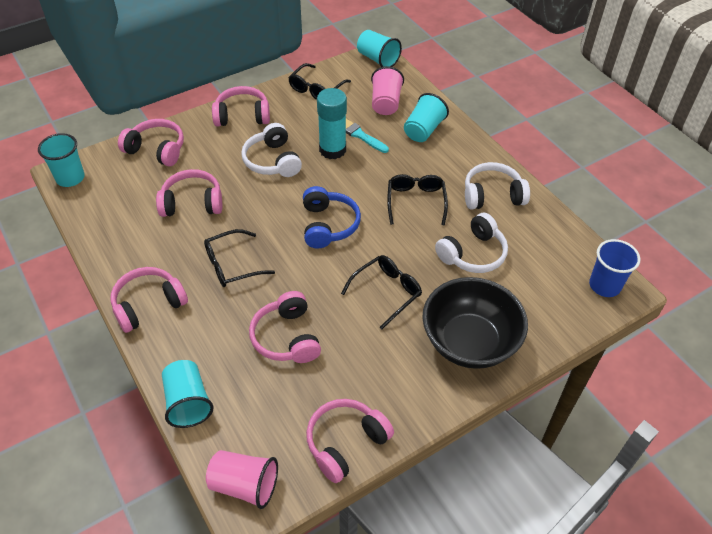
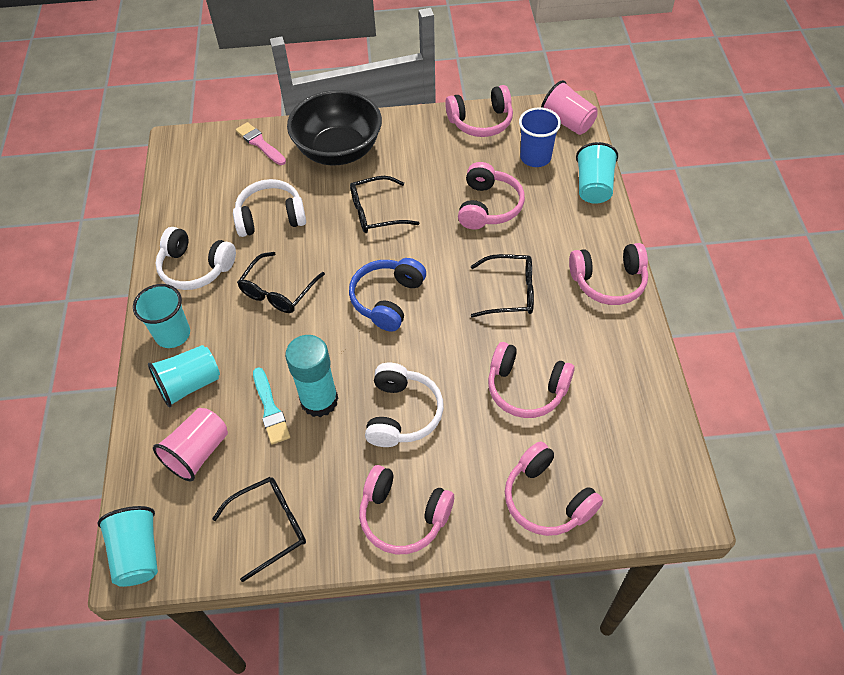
camera: 150 degrees left, 5 degrees up
(70, 178) = (677, 495): turquoise cup -> turquoise cup (173, 334)
(550, 320) = (260, 143): none -> pink brush
(604, 285) = (188, 151): blue cup -> blue cup (535, 157)

